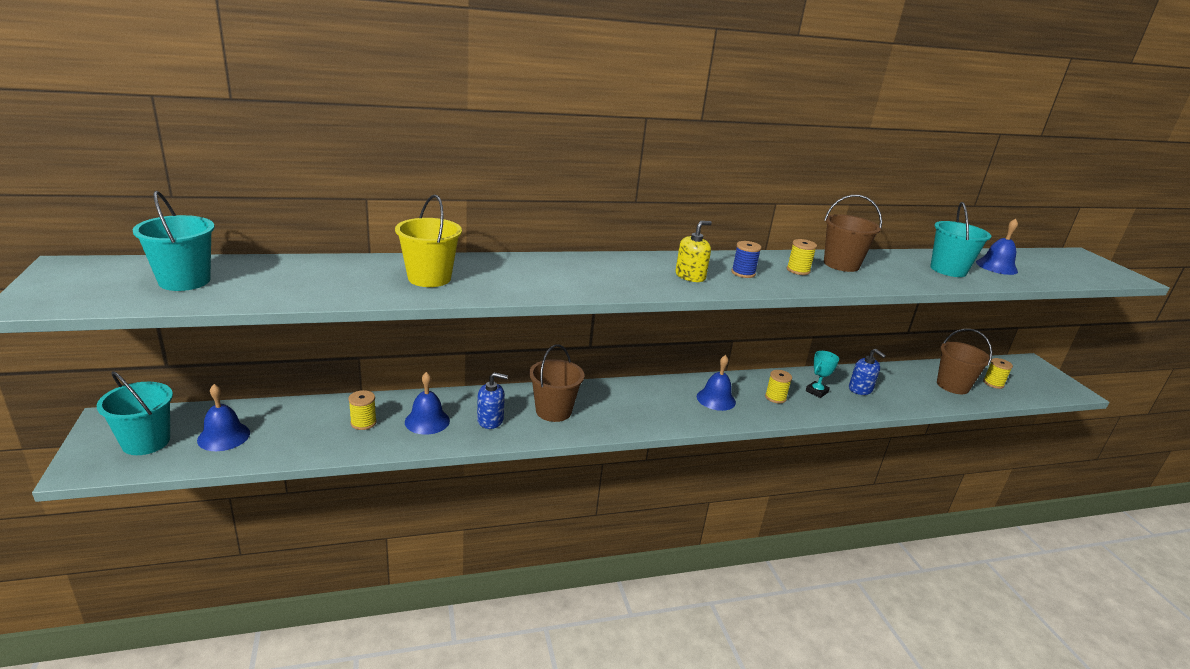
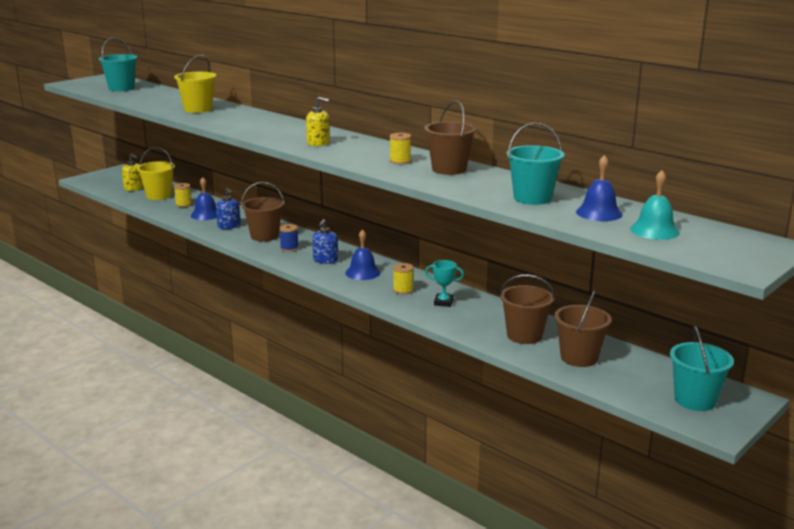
camera: 60 degrees right, 5 degrees down
(146, 442) = (112, 180): turquoise bucket -> turquoise bucket (695, 400)
(223, 436) = (134, 188): blue bell -> yellow soap dispenser
(295, 428) = (159, 196): none -> yellow bucket
(743, 273) = (356, 151): blue spool -> blue spool (289, 248)
(860, 389) = (483, 318): blue soap dispenser -> blue soap dispenser (325, 260)
(903, 388) = (524, 335): none -> brown bucket
(993, 383) = (631, 378): yellow spool -> none
(1044, 268) = (654, 230): none -> turquoise bell

